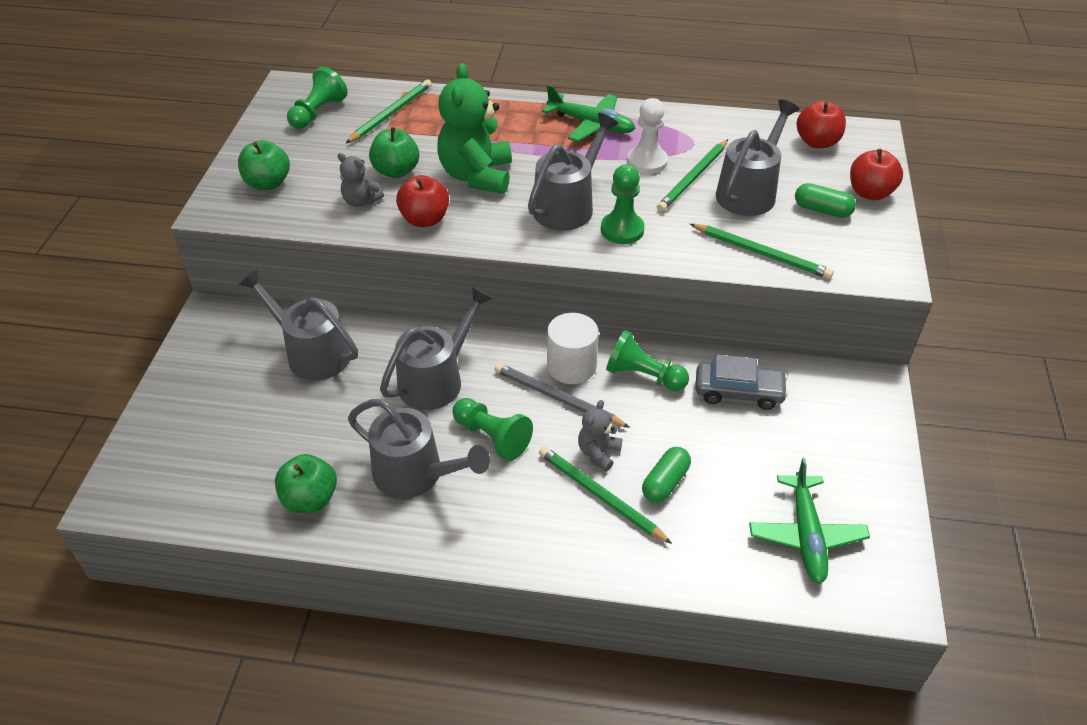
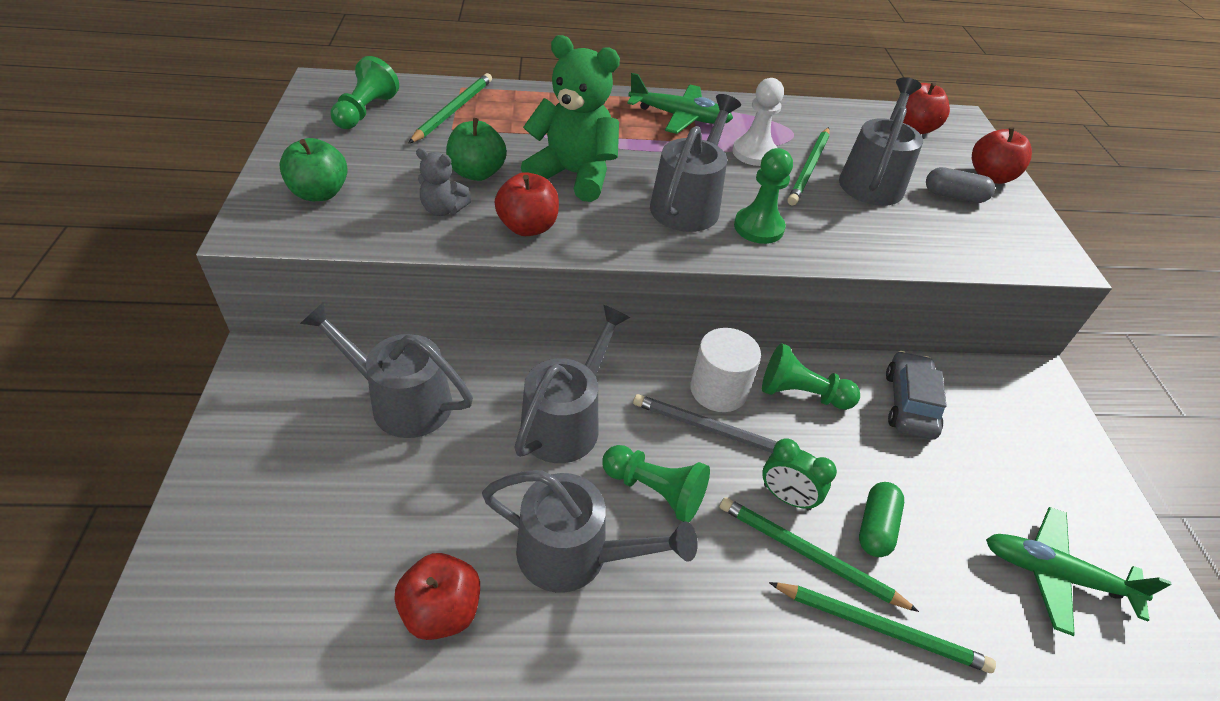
camera: 15 degrees left, 0 degrees up
(310, 499) = (442, 611): green apple -> red apple
(477, 176) = (573, 175): green teddy bear -> green teddy bear turned 120 degrees clockwise
(598, 453) = (786, 497): grey teddy bear -> green clock
(738, 392) = (909, 404): grey car -> grey car turned 75 degrees counterclockwise
(761, 253) = (917, 245): green pencil -> green pencil (881, 628)
(806, 535) = (1055, 575): green plane -> green plane turned 120 degrees clockwise
(822, 210) = (954, 196): green capsule -> grey capsule

